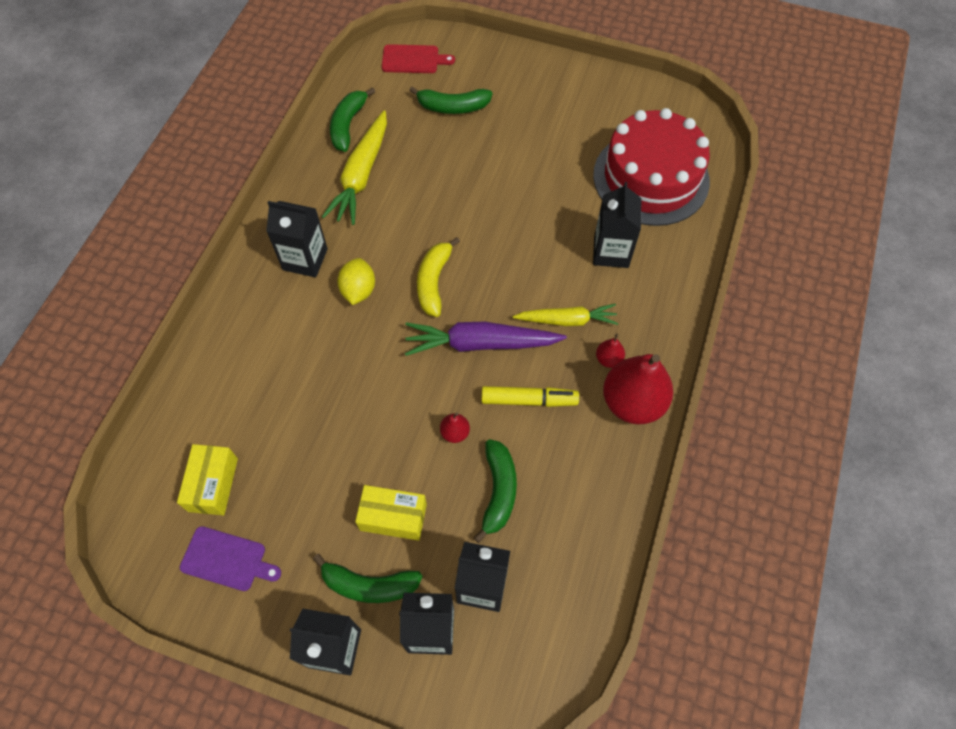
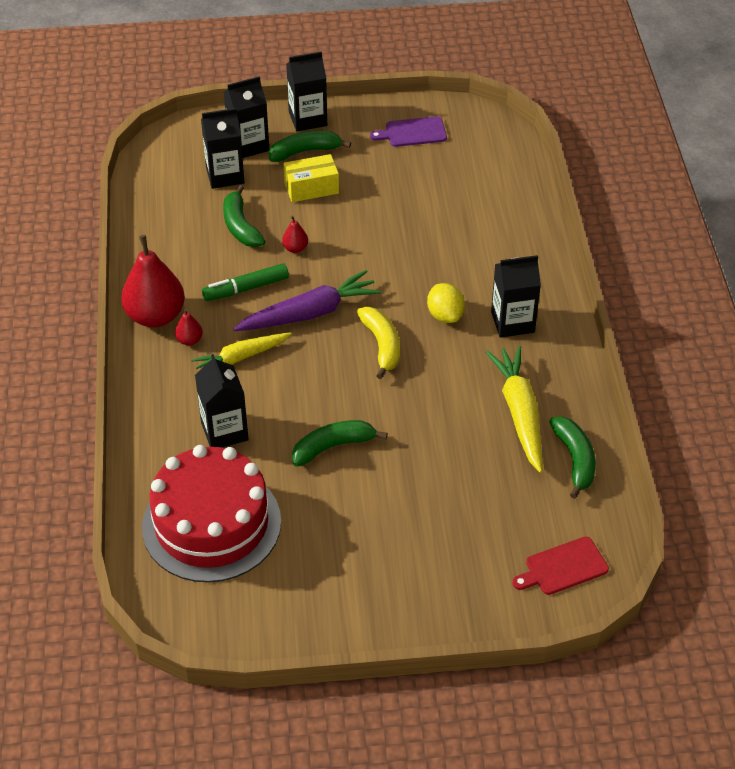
camera: 155 degrees right, 15 degrees down
(213, 484) = (456, 162): yellow box -> none
(452, 107) = (476, 524): green banana -> green banana (333, 446)
(529, 400) = (246, 288): yellow marker -> green marker

